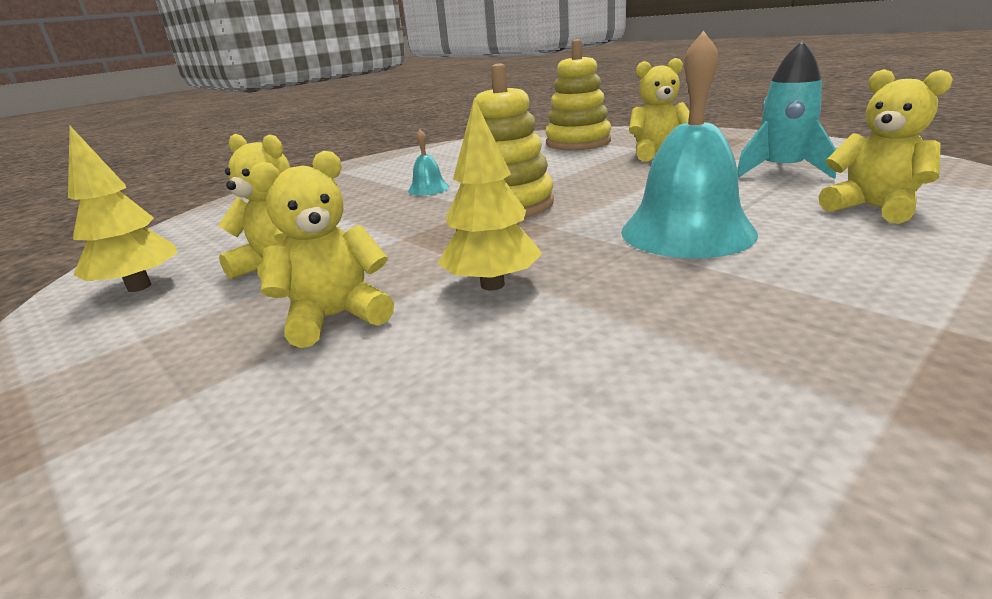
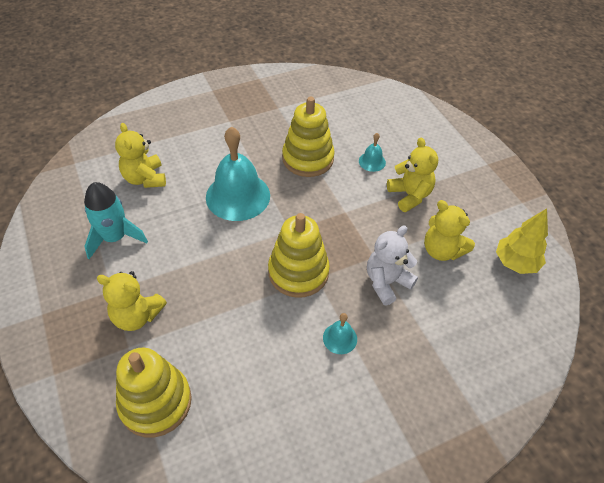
camera: 165 degrees left, 25 degrees up
(335, 317) = (409, 195): yellow teddy bear -> yellow teddy bear turned 105 degrees counterclockwise
(377, 225) = (386, 282): none -> white teddy bear
(446, 354) = (372, 161): none -> turquoise bell
(492, 285) = (343, 192): yellow tree -> none
(620, 312) = (308, 159): none -> yellow stacking toy

